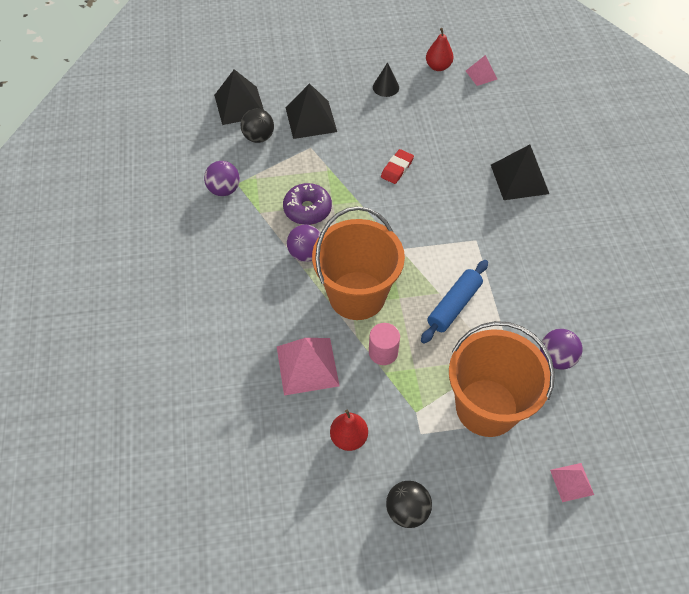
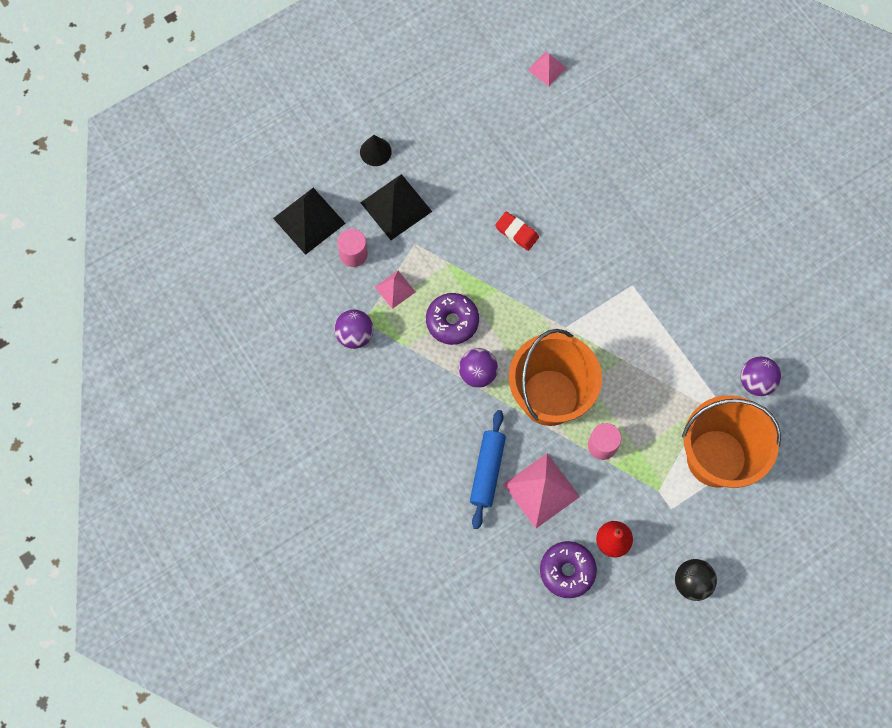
camera: 25 degrees left, 15 degrees up
(258, 137) = (353, 254): black ball -> pink cylinder
(292, 445) = (567, 571): none -> purple donut
(386, 87) = (453, 129): black cone -> black cone (375, 151)
(397, 169) = (516, 232): red eraser -> red eraser turned 60 degrees counterclockwise
(438, 67) = (496, 76): red pear -> none
(453, 305) = (643, 368): blue rolling pin -> blue rolling pin (487, 471)
(519, 179) = (643, 193): black pyramid -> none
(571, 482) = (813, 494): pink pyramid -> pink pyramid (395, 289)

